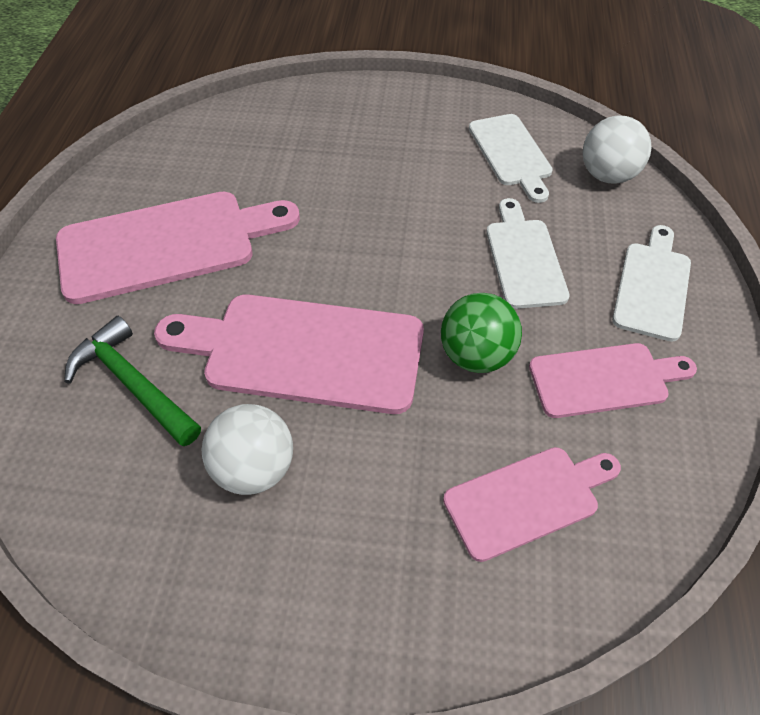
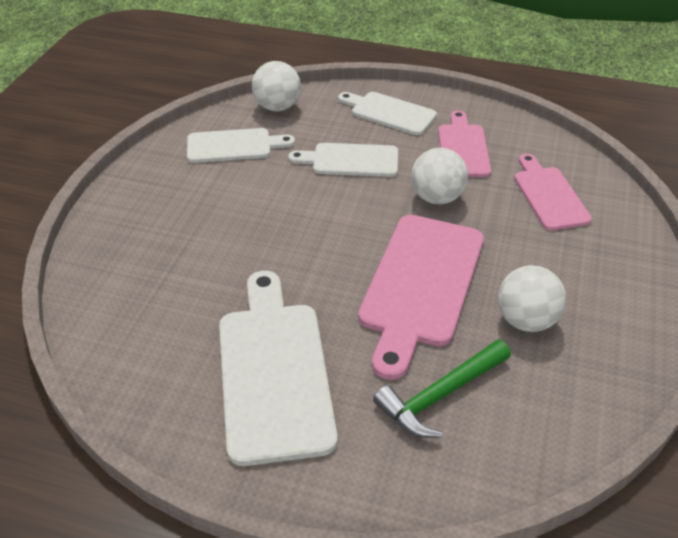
camera: 80 degrees left, 10 degrees down
(166, 245) = (274, 372): pink cutting board -> white cutting board
(476, 356) = (437, 198): green ball -> white ball

